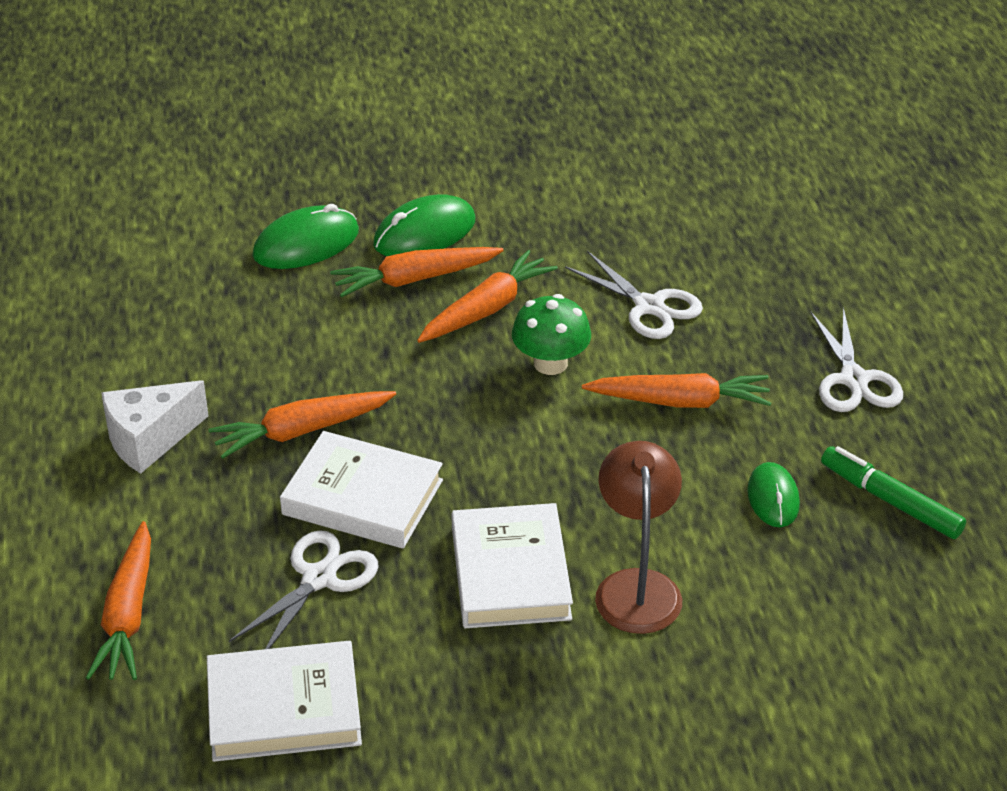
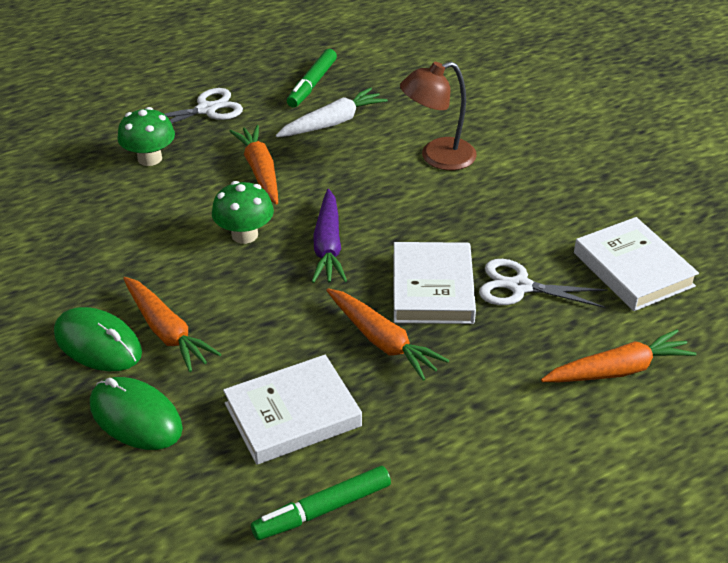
camera: 110 degrees left, 0 degrees up
(112, 336) = (322, 510): none -> green marker
(149, 440) = (440, 428): white cheese -> none
(486, 309) = (192, 281): orange carrot -> none
(492, 428) = (328, 246): none -> purple carrot
(510, 573) = (459, 206): white book -> white book (292, 415)
(649, 306) = (160, 203): white scissors -> none
(751, 311) = (149, 158): none -> green mushroom
(773, 498) = (332, 123): green mouse -> white carrot

